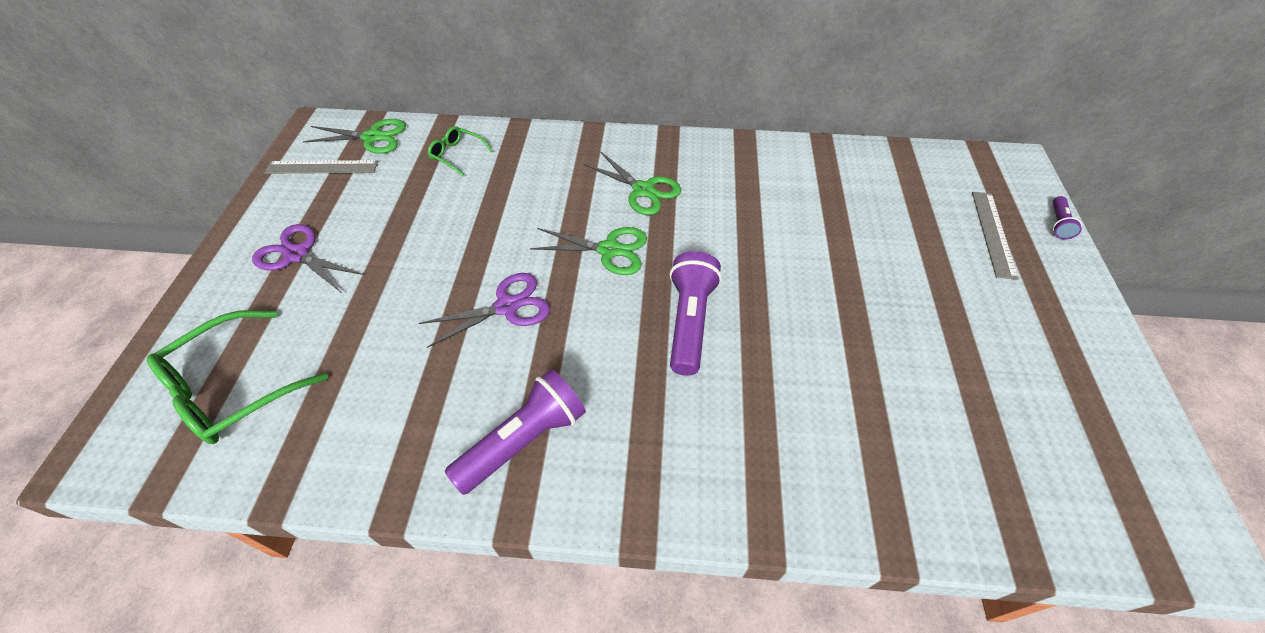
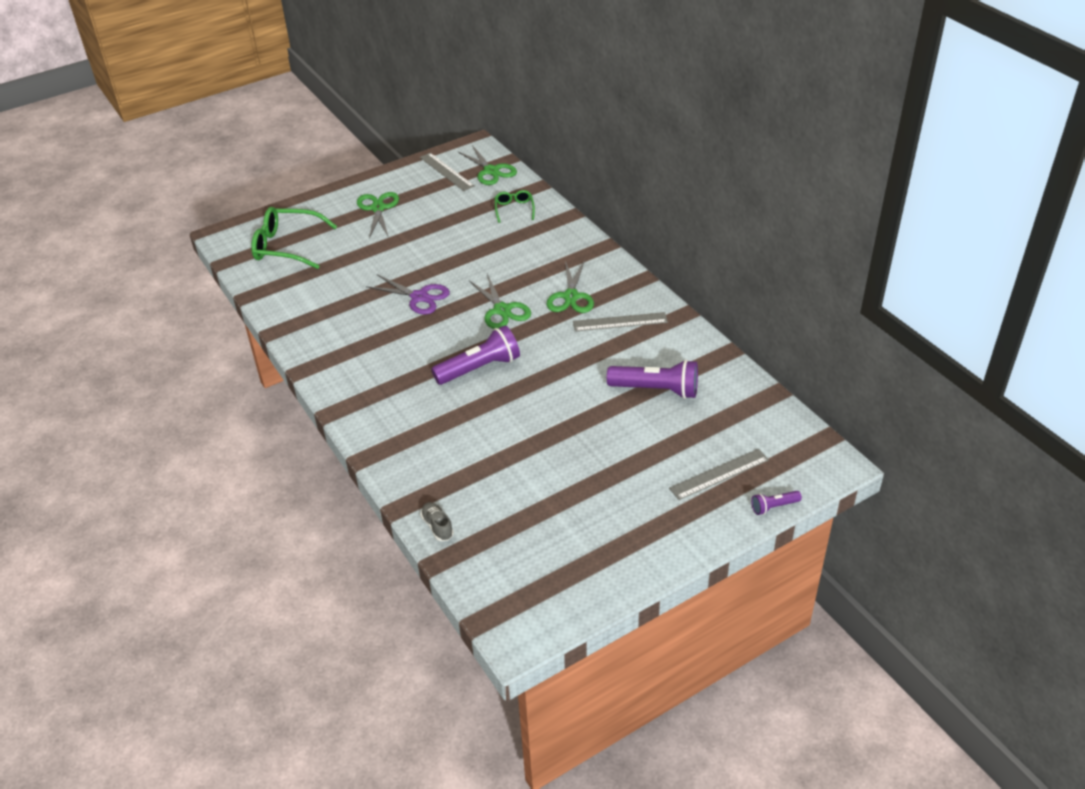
camera: 55 degrees right, 10 degrees down
(297, 255) = (378, 208): purple scissors -> green scissors
(524, 440) = (345, 350): purple flashlight -> purple flashlight (656, 390)
(717, 179) = (620, 322): none -> grey ruler
(958, 526) = (437, 526): none -> grey shoe

